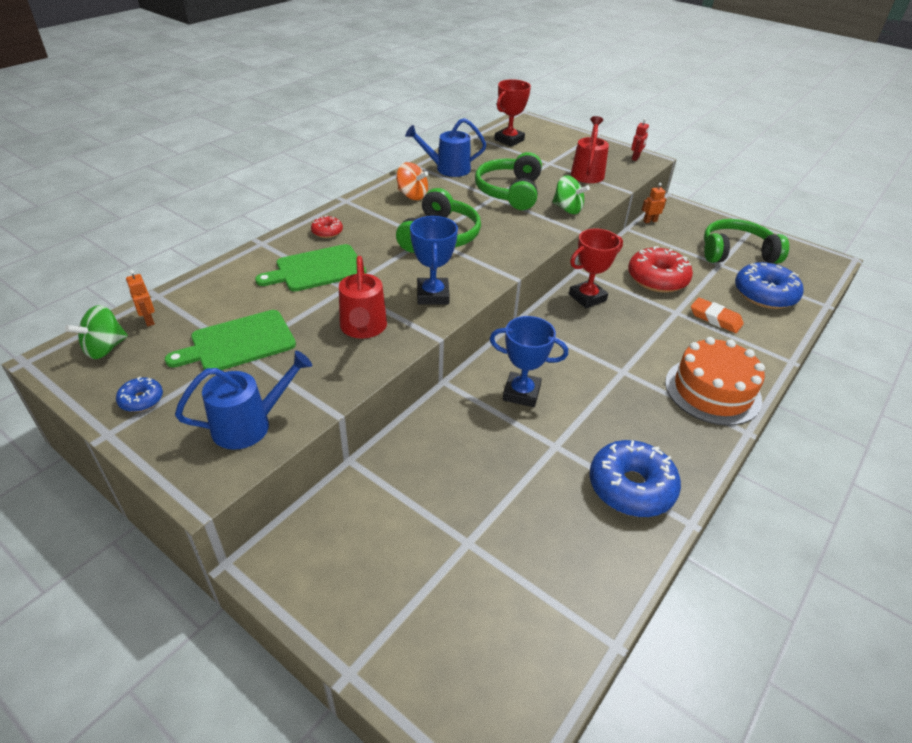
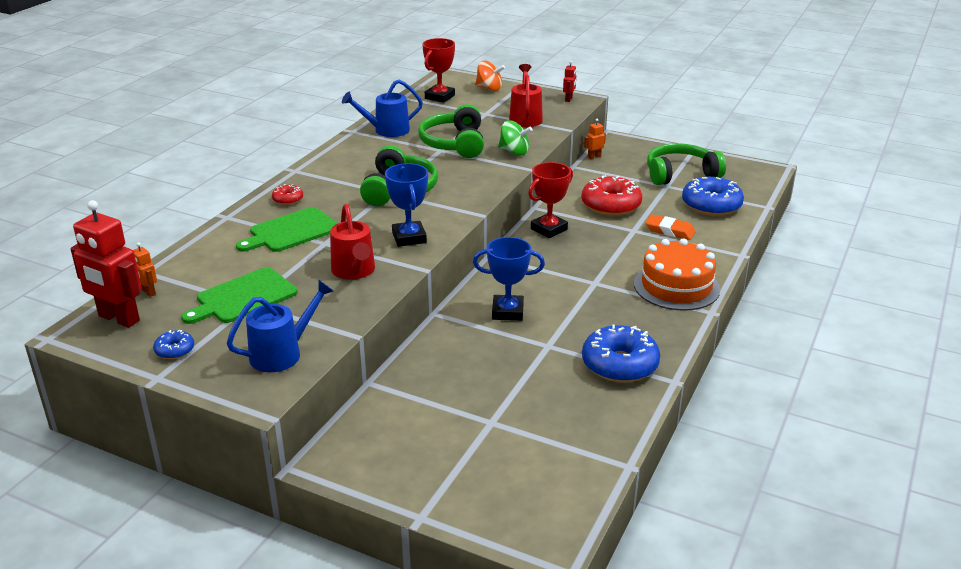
camera: 10 degrees left, 10 degrees down
(105, 348) = (118, 318): green spinning top -> red robot
(412, 195) = (359, 158): orange spinning top -> orange spinning top (489, 88)

